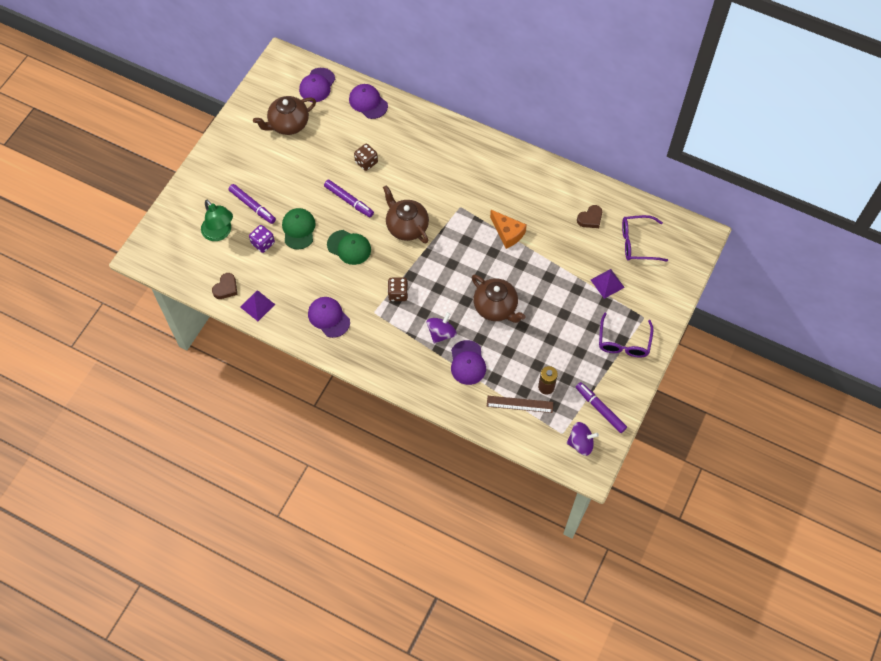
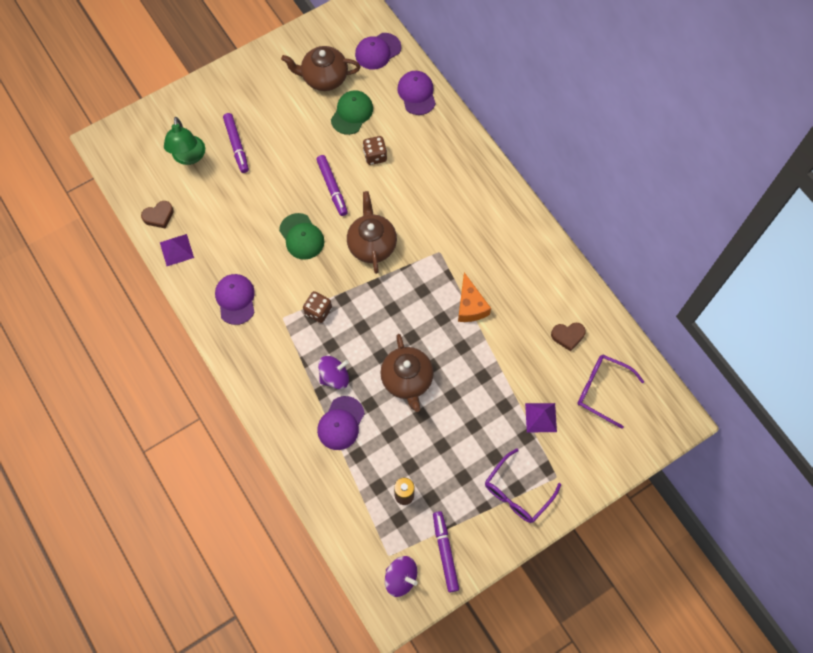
camera: 30 degrees right, 5 degrees up
(263, 243) = (222, 189): purple dice -> none
(298, 229) = (265, 192): green cap -> green cap (352, 113)
(519, 404) = (365, 498): brown ruler -> none

